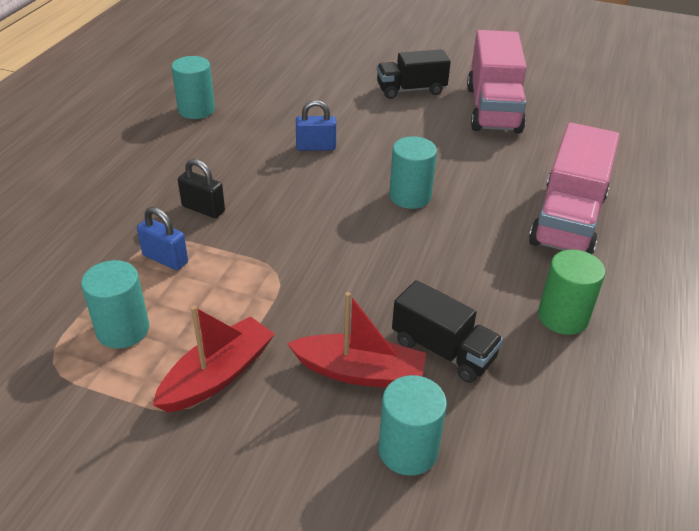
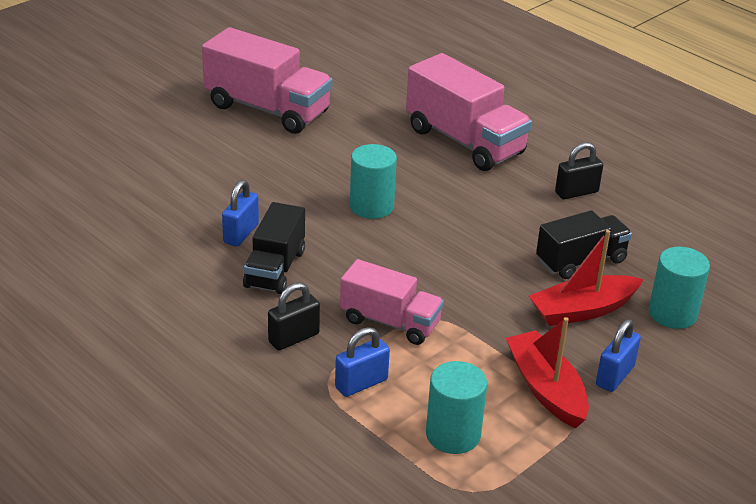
camera: 65 degrees left, 5 degrees down
(196, 110) = (83, 294): turquoise cylinder -> none
(256, 251) = (390, 322): none -> pink truck
(266, 424) = (615, 376): none -> blue padlock
(360, 372) = (582, 310): red boat -> red boat turned 150 degrees counterclockwise
(411, 90) = (185, 140): black truck -> black truck (275, 269)
(562, 317) = (576, 192): green cylinder -> black padlock

